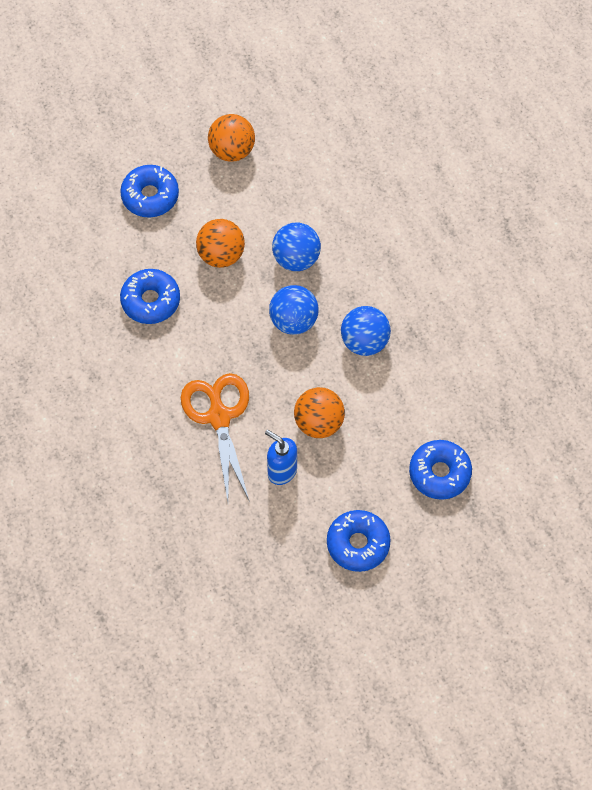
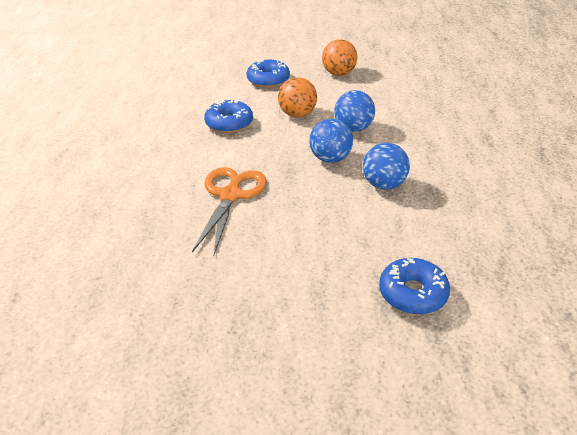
camera: 25 degrees right, 25 degrees down
(281, 471) = (258, 245): blue soap dispenser -> none
(319, 423) = (313, 223): orange ball -> none
(358, 544) = (296, 324): blue donut -> none

